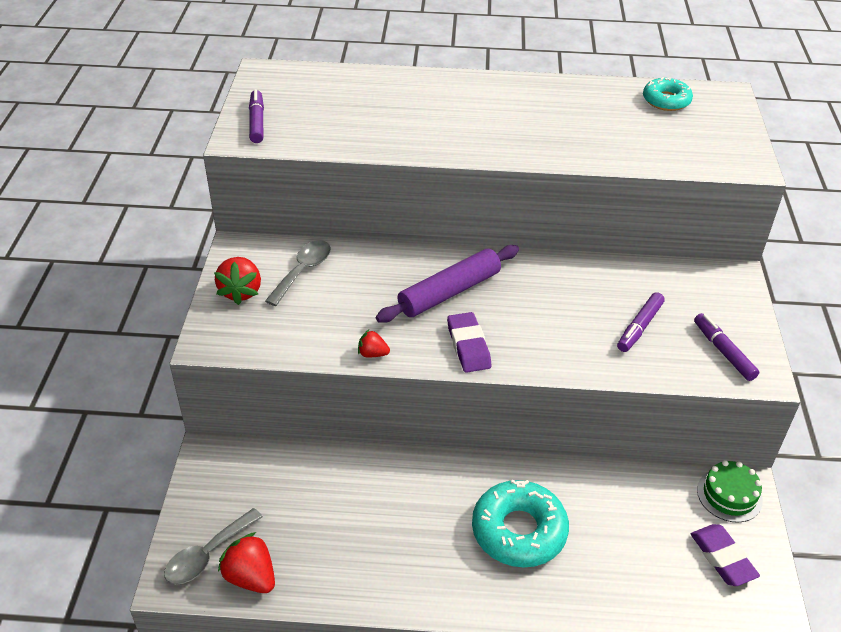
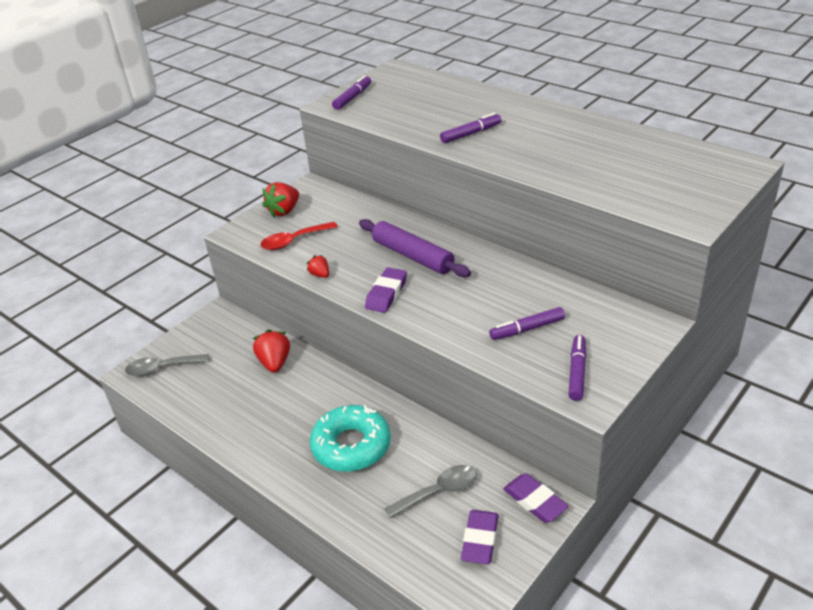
camera: 40 degrees right, 5 degrees down
(251, 577) = (171, 391): red strawberry -> red strawberry (275, 363)
(295, 325) = (293, 241): none -> red spoon
(303, 271) = (333, 211): grey spoon -> grey spoon (439, 492)
(447, 131) = (471, 134): none -> purple marker
(449, 292) = (413, 256): purple rolling pin -> purple rolling pin turned 45 degrees clockwise
(666, 100) = (680, 156): turquoise donut -> none
(729, 495) = (535, 501): green cake -> purple eraser

